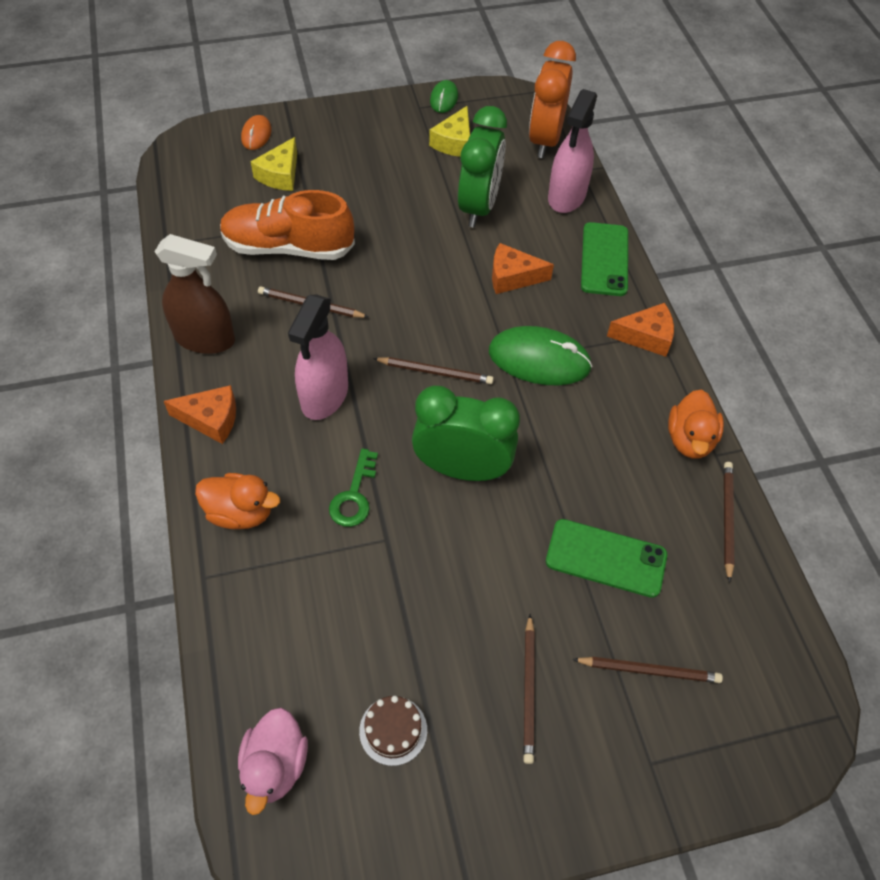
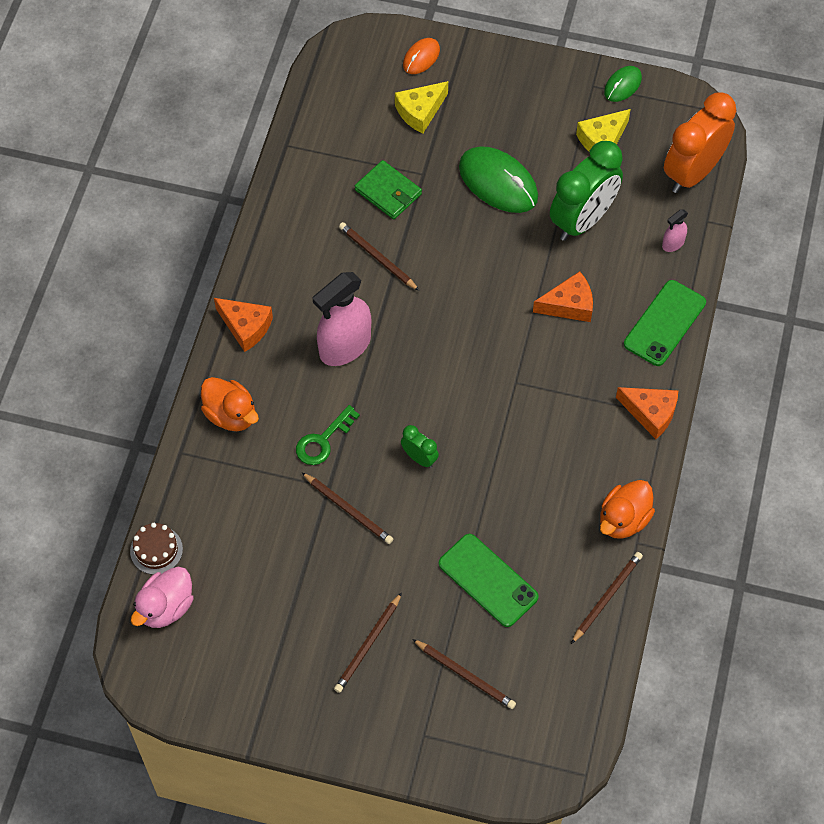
camera: 30 degrees right, 5 degrees up
(205, 338) = (275, 252): brown spray bottle -> none
(288, 247) = (388, 192): orange shoe -> green wallet
(393, 730) = (257, 624): brown cake -> brown cake (156, 550)
(435, 372) = (447, 365): brown pencil -> brown pencil (348, 510)
(462, 469) = (419, 458): green clock -> green clock, size x0.46
(512, 277) = (569, 305): orange cheese -> orange cheese turned 135 degrees clockwise
(539, 359) = (542, 393): green mouse -> green mouse (498, 182)
(566, 196) = (673, 243): pink spray bottle -> pink spray bottle, size x0.46

